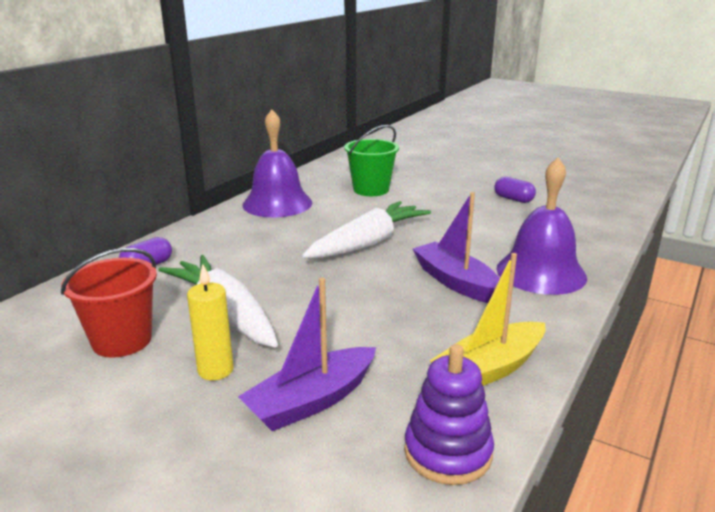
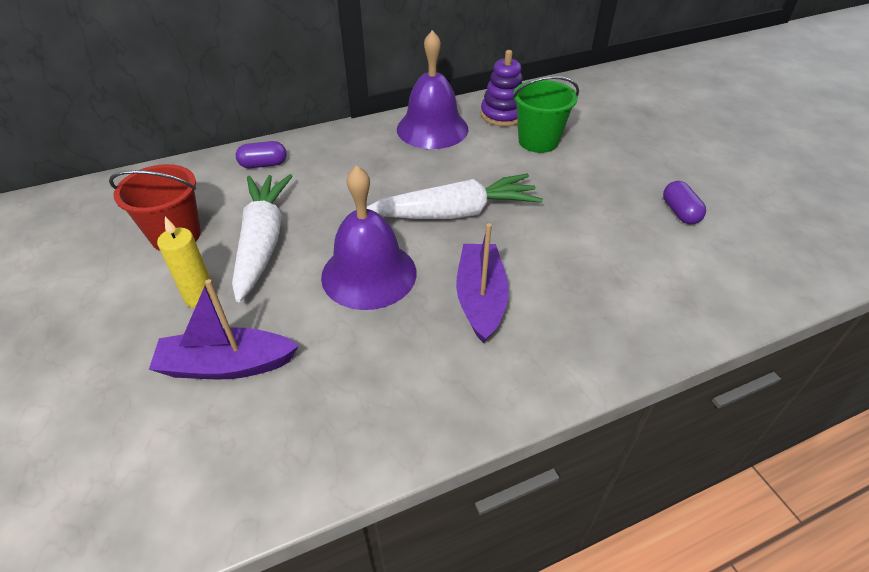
camera: 35 degrees right, 20 degrees up
(448, 452) = (259, 478): purple stacking toy -> purple stacking toy (502, 115)
(489, 369) = (389, 416): yellow boat -> none
(541, 272) = (581, 329): purple bell -> purple bell (369, 274)

